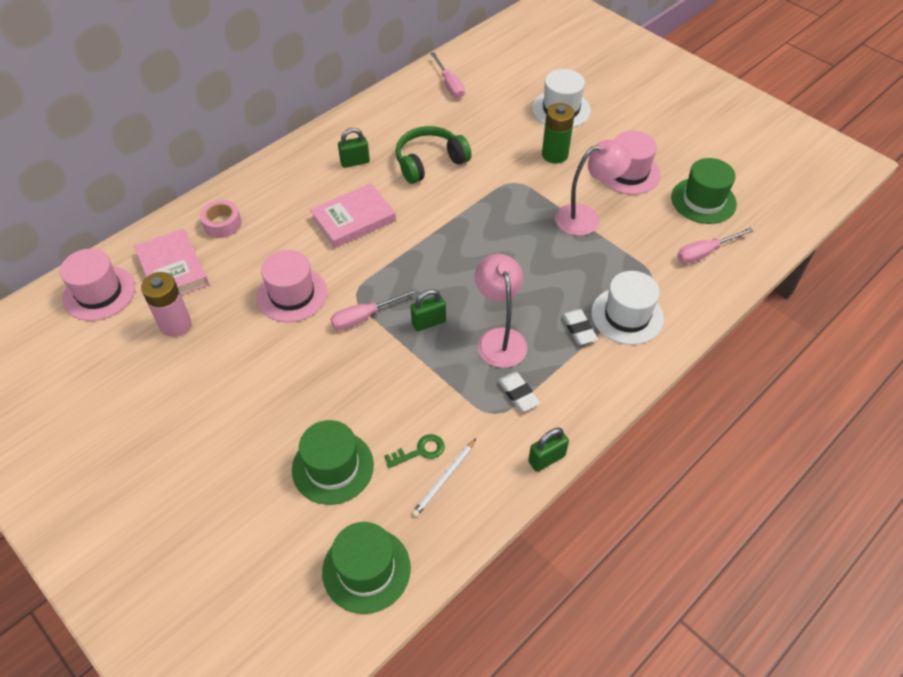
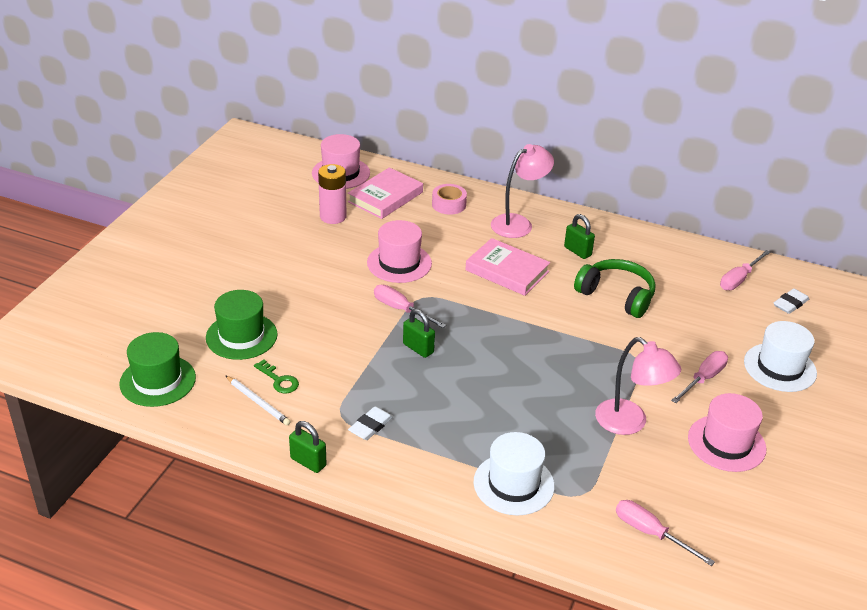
camera: 65 degrees right, 15 degrees down
(444, 479) = (258, 402): white pencil -> white pencil turned 150 degrees counterclockwise
(499, 338) = (427, 398): pink lamp -> pink lamp (518, 223)
(555, 155) = (703, 379): green battery -> pink screwdriver
(579, 329) = (473, 451): white eraser -> white eraser (790, 304)
(703, 200) = (735, 518): green hat -> none

